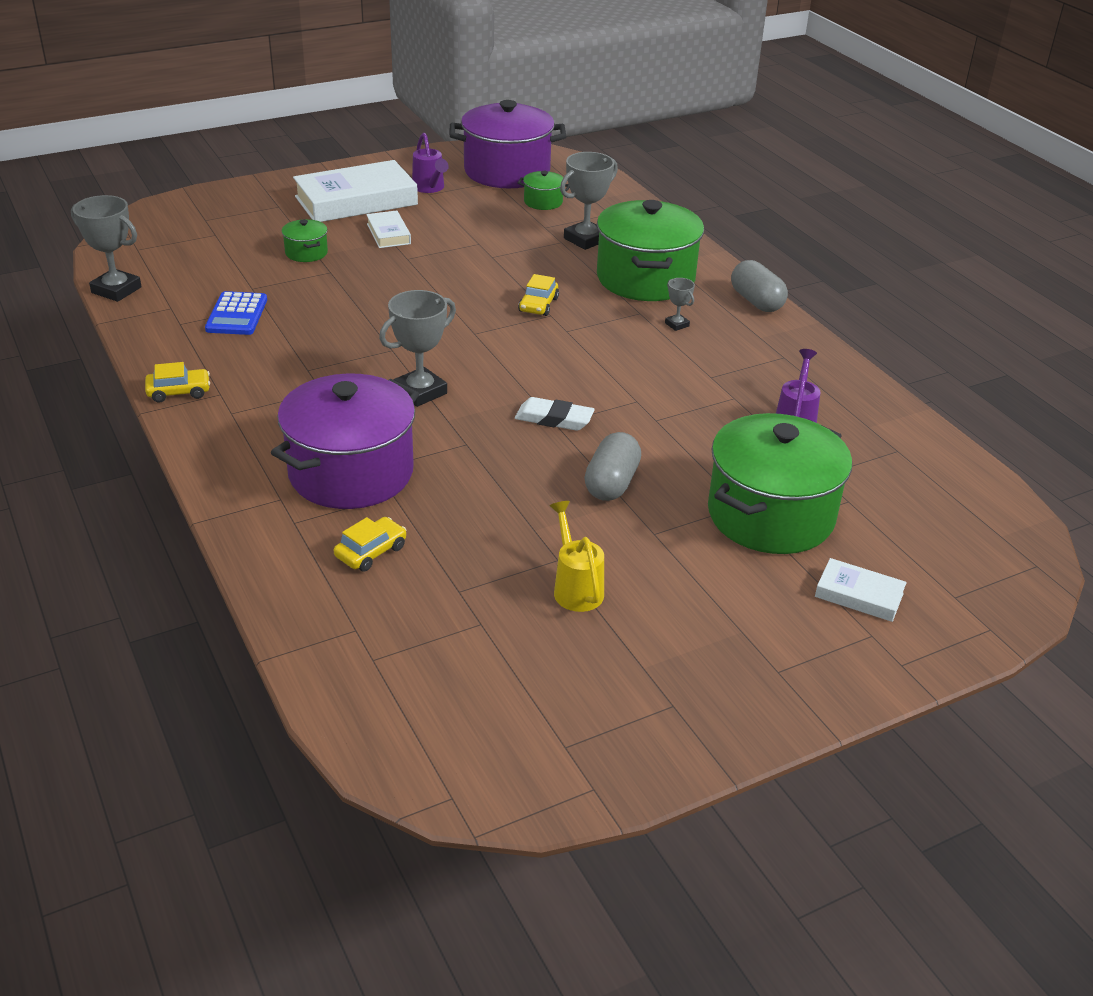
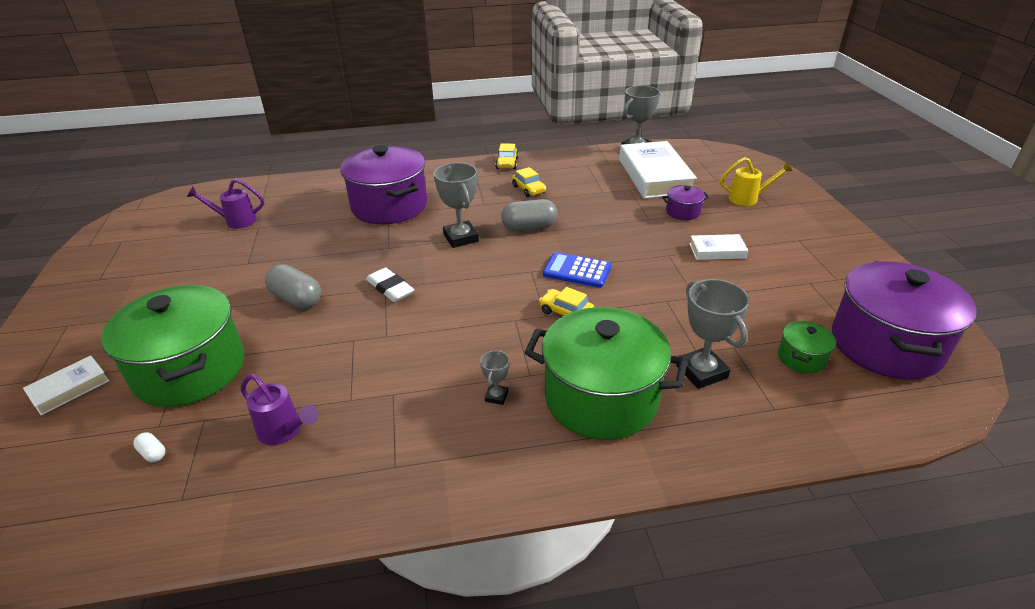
camera: 110 degrees right, 0 degrees up
(237, 315) = (592, 182): blue calculator -> blue calculator (577, 271)
(306, 253) = (683, 212): green pot -> purple pot
(356, 200) = (786, 241): white book -> white book (654, 176)
(371, 552) = (315, 206): yellow car -> yellow car (529, 189)
(430, 188) = (823, 285): purple watering can -> purple watering can (235, 221)
(554, 419) = (390, 288): white eraser -> white eraser turned 75 degrees counterclockwise
(575, 587) = (218, 265): yellow watering can -> yellow watering can (748, 198)
(677, 324) = (496, 396): grey trophy -> grey trophy turned 60 degrees counterclockwise
(756, 301) = (521, 485): grey capsule -> grey capsule (529, 227)
(875, 488) = (153, 453): none -> white capsule

